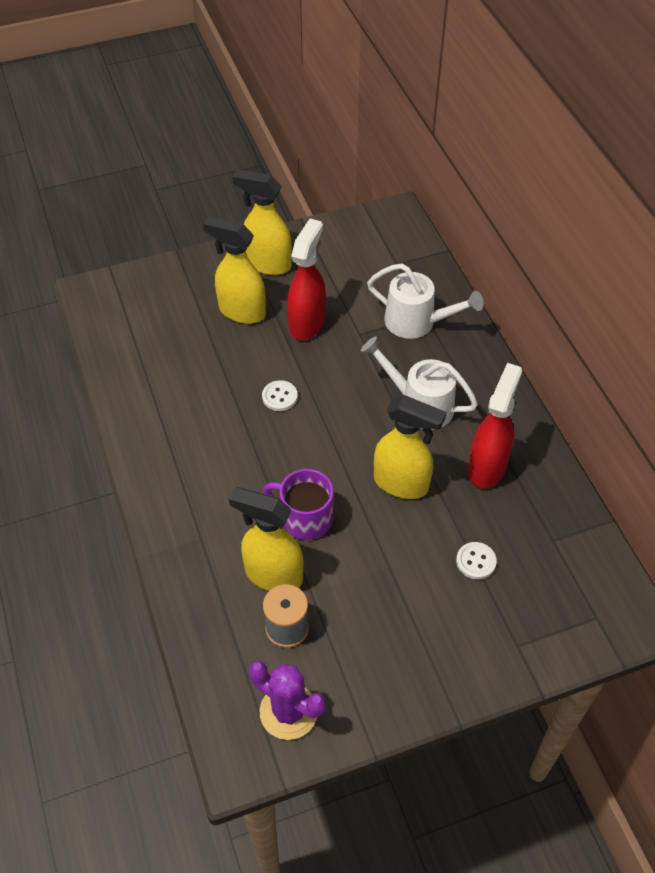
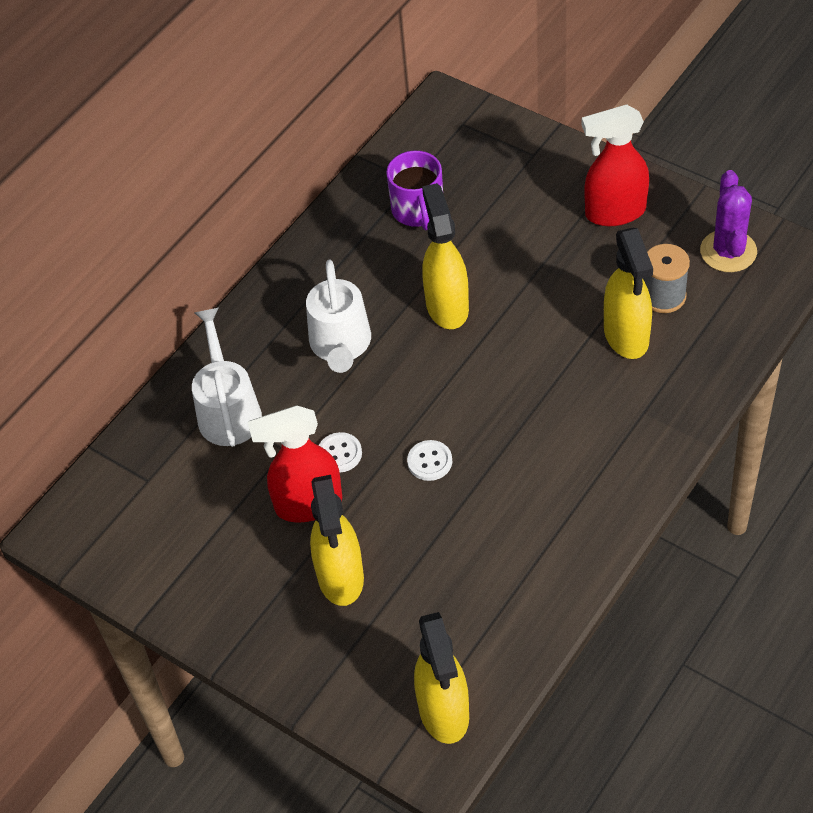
camera: 120 degrees left, 0 degrees up
(267, 264) = (244, 605): yellow spray bottle -> yellow spray bottle (444, 712)
(305, 518) = (549, 351): purple mug -> purple mug (418, 210)
(476, 561) = (481, 216): white button -> white button (339, 453)
(487, 467) = (373, 259): red spray bottle -> red spray bottle (614, 212)

